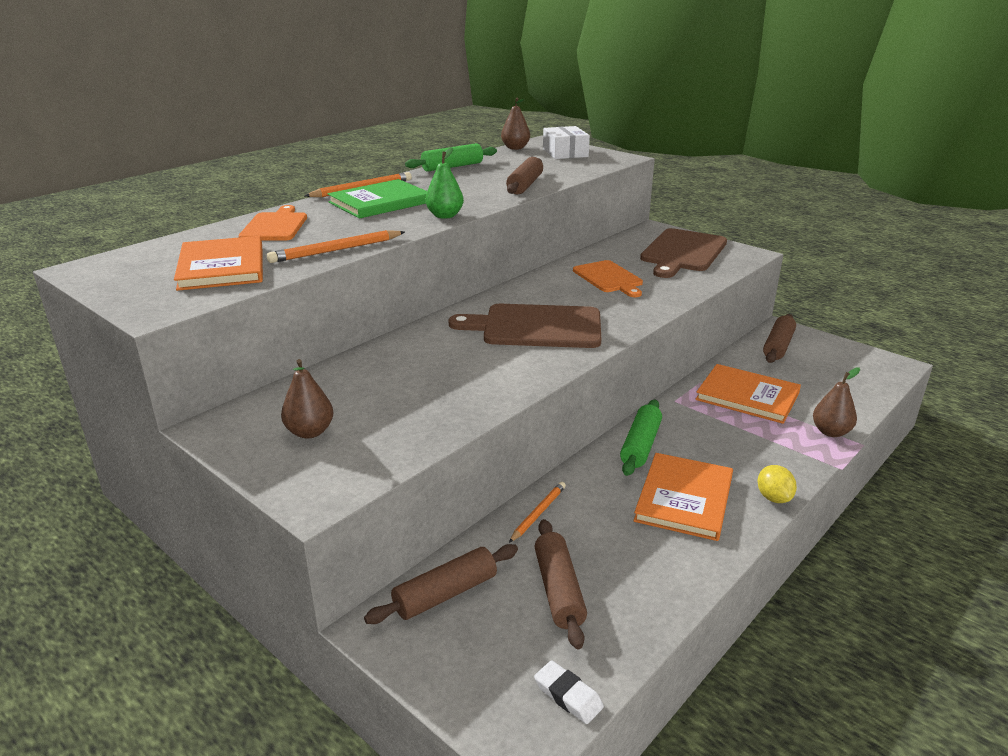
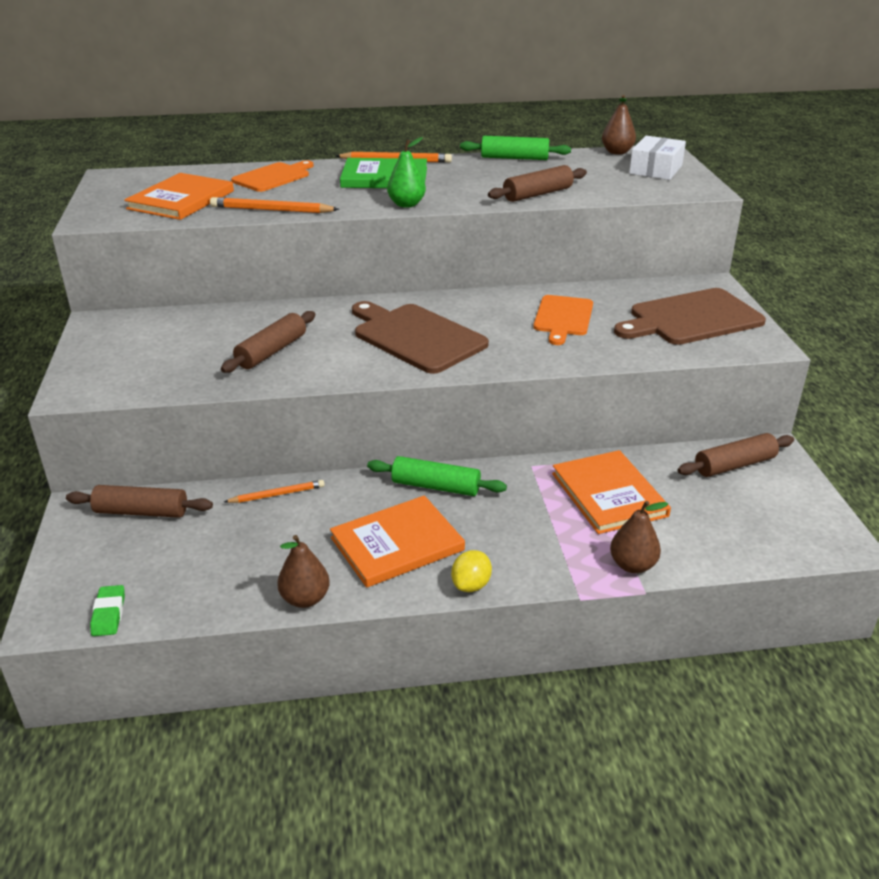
camera: 40 degrees right, 5 degrees up
(310, 432) = (138, 349): brown pear -> brown pear (305, 599)
(558, 590) = (206, 551): brown rolling pin -> brown rolling pin (271, 351)
(568, 695) = (109, 614): white eraser -> green eraser
(640, 445) = (436, 486): green rolling pin -> green rolling pin turned 45 degrees clockwise

